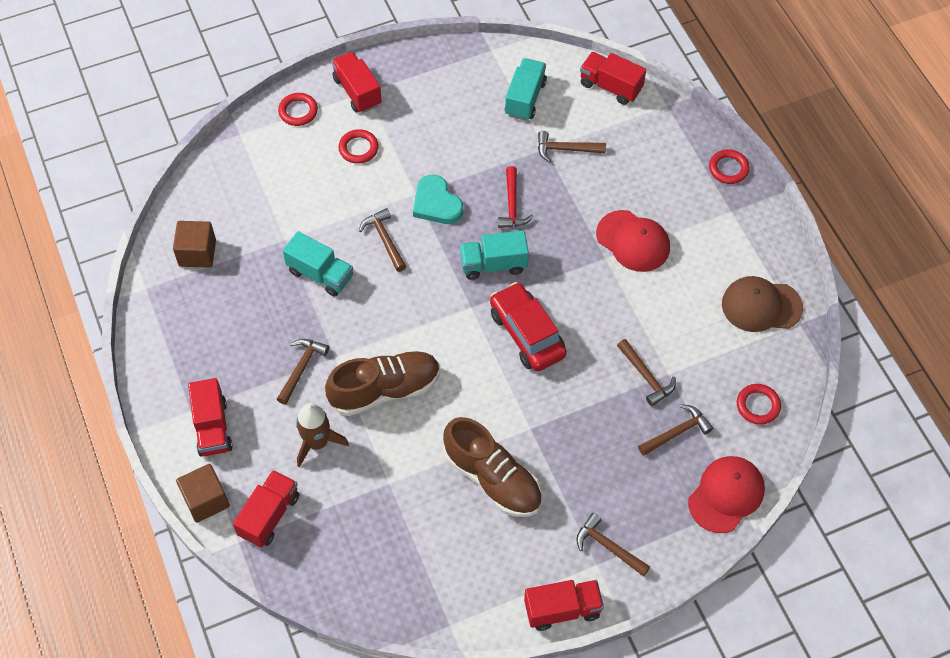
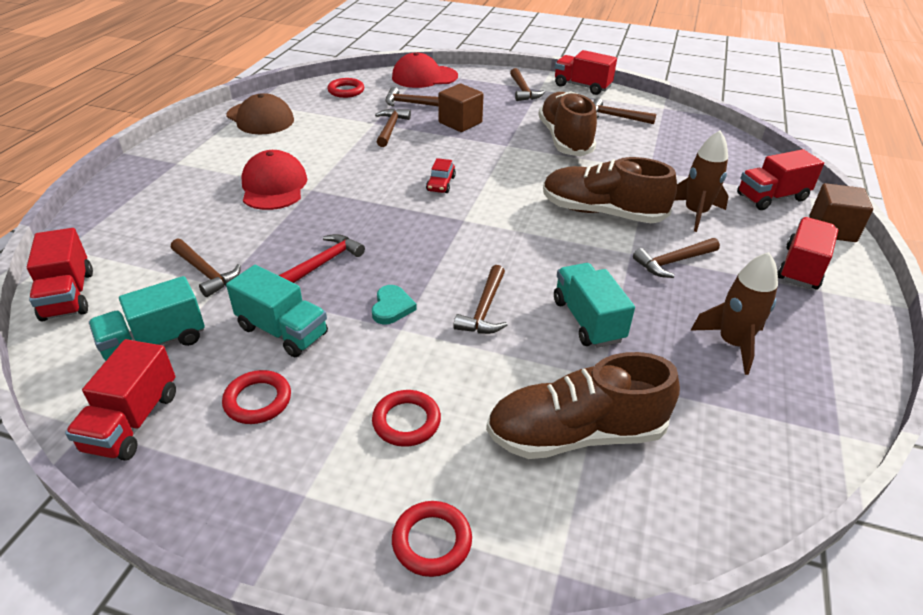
camera: 140 degrees left, 20 degrees down
(197, 253) = (738, 433): brown cube -> brown cube (460, 122)
(227, 316) = (732, 343): none -> brown rocket
(275, 197) = (576, 434): none -> brown shoe
(357, 91) = (316, 505): red truck -> red truck (132, 421)
(436, 203) = (392, 307): turquoise heart -> turquoise heart, size x0.63
(480, 563) = (616, 117): none -> brown hammer
(493, 264) = (406, 234): turquoise truck -> turquoise truck (283, 331)
(527, 334) = (441, 184): red car -> red car, size x0.48
(728, 169) = (124, 183): red ring -> red ring (258, 400)

